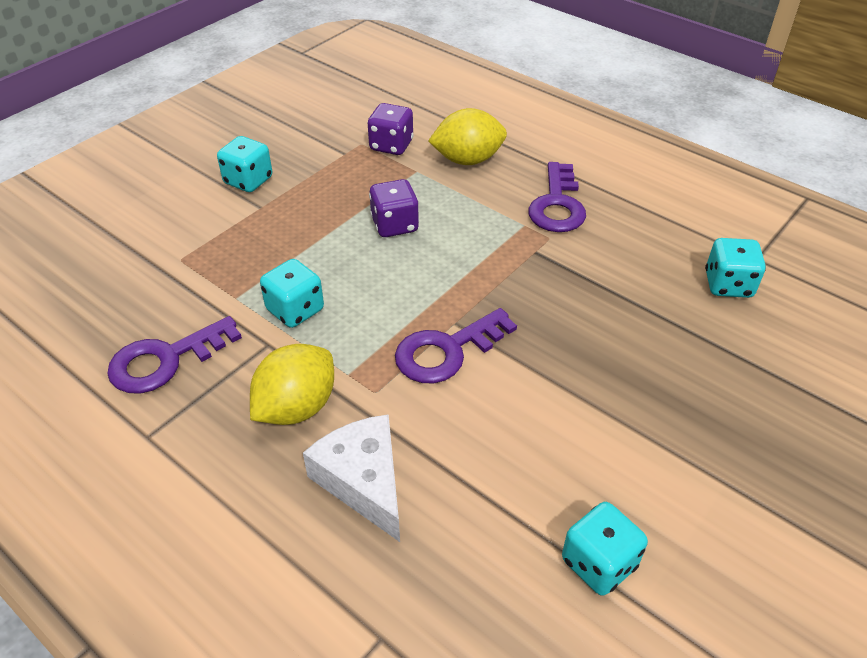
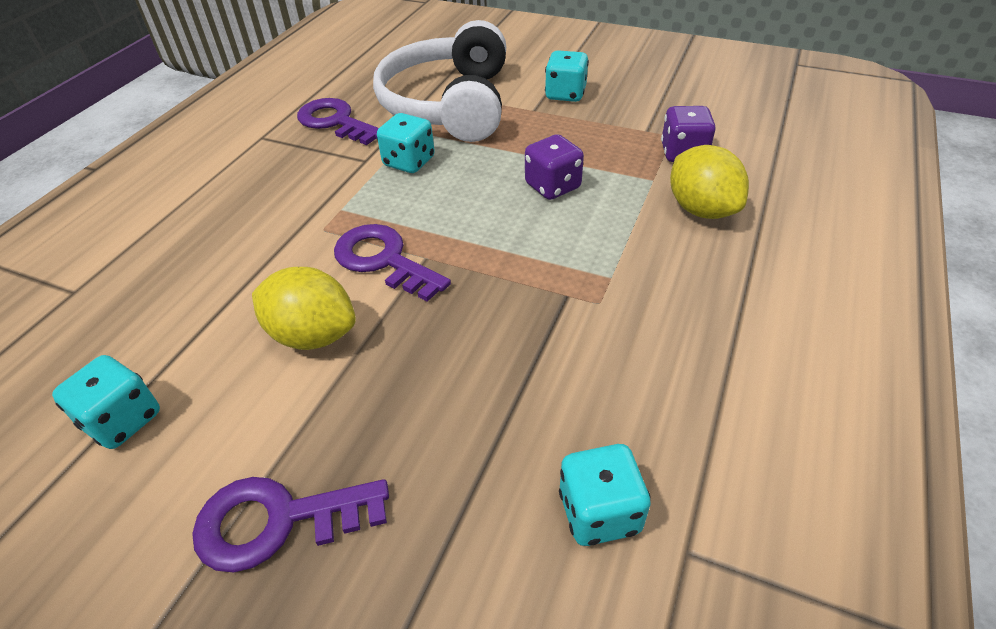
camera: 75 degrees right, 0 degrees up
(202, 262) = (449, 104): none -> white headphones
(297, 407) = (298, 192): yellow lemon -> yellow lemon (313, 335)
(363, 481) = (222, 246): white cheese -> none
(557, 205) = (667, 298): purple key -> purple key (277, 521)

